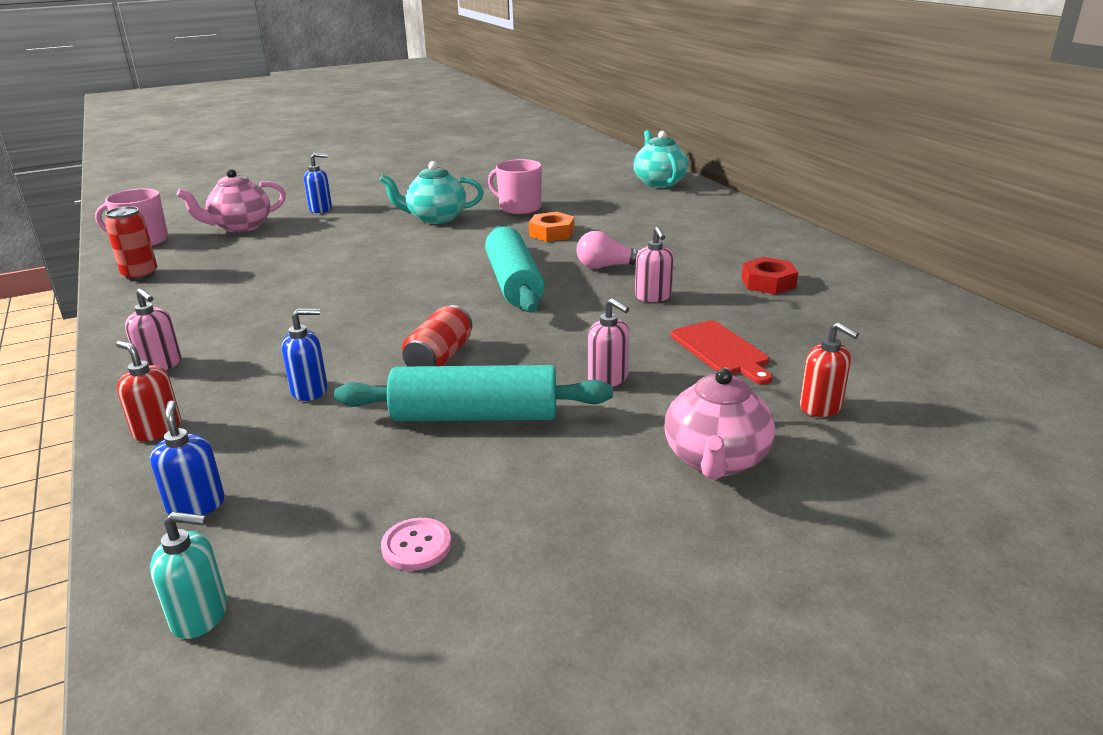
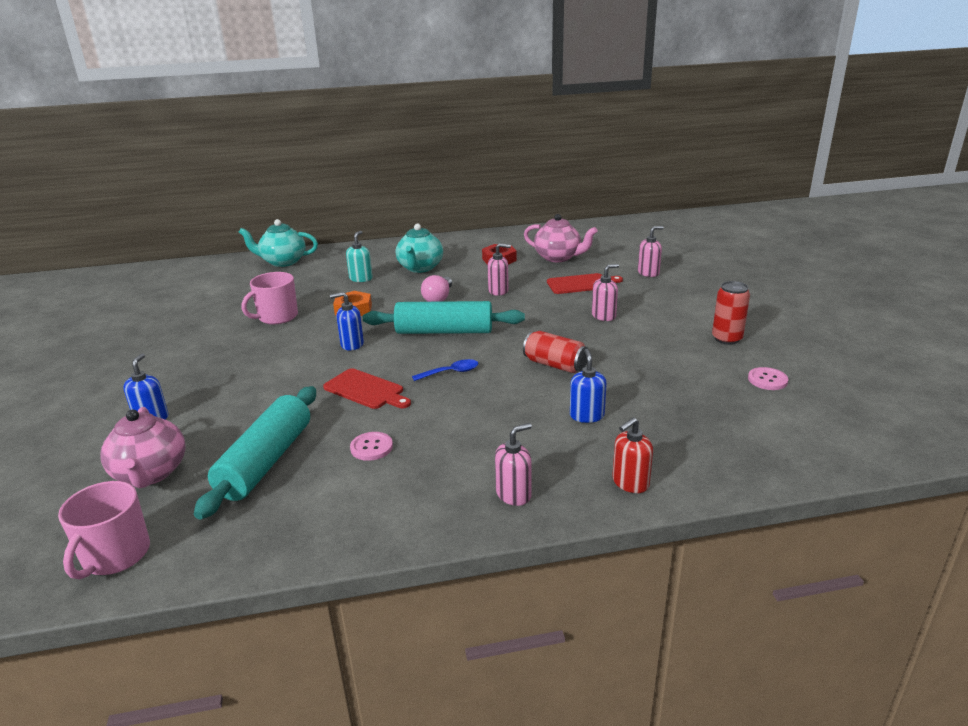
camera: 75 degrees left, 0 degrees up
(140, 274) = (253, 540): red can -> red can (726, 339)
(196, 505) = (731, 454): blue soap dispenser -> blue soap dispenser (352, 344)
(200, 616) = (834, 444): turquoise soap dispenser -> turquoise soap dispenser (361, 278)
(261, 290) = (371, 447): none -> pink button
(369, 270) = (366, 390): none -> red cutting board
(411, 302) = (451, 372): none -> blue spoon
(435, 218) = (261, 355): turquoise teapot -> turquoise teapot (420, 268)
(475, 416) = (637, 357): turquoise rolling pin -> turquoise rolling pin (266, 461)
(716, 460) = (693, 302): pink teapot -> pink teapot (558, 257)
(821, 407) = (648, 273): red soap dispenser -> pink soap dispenser

